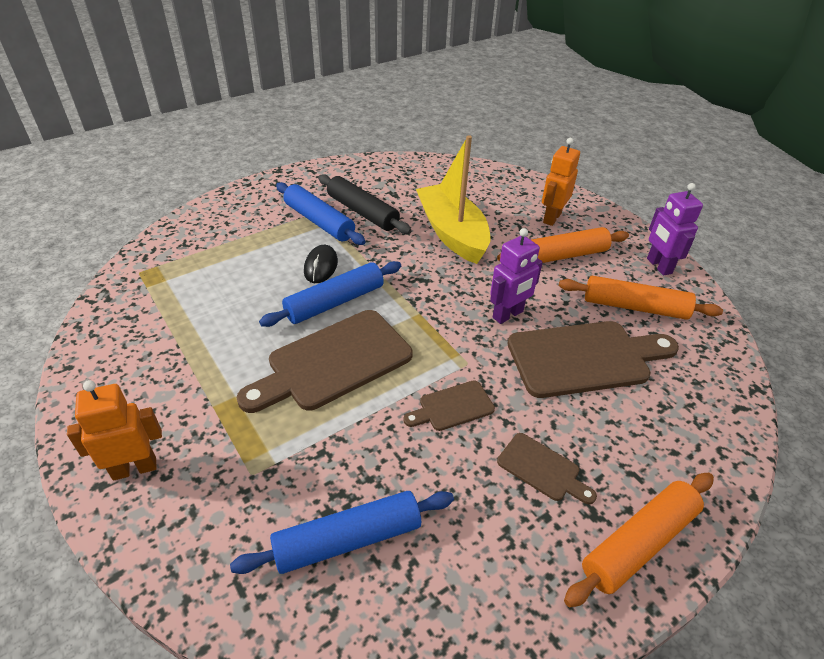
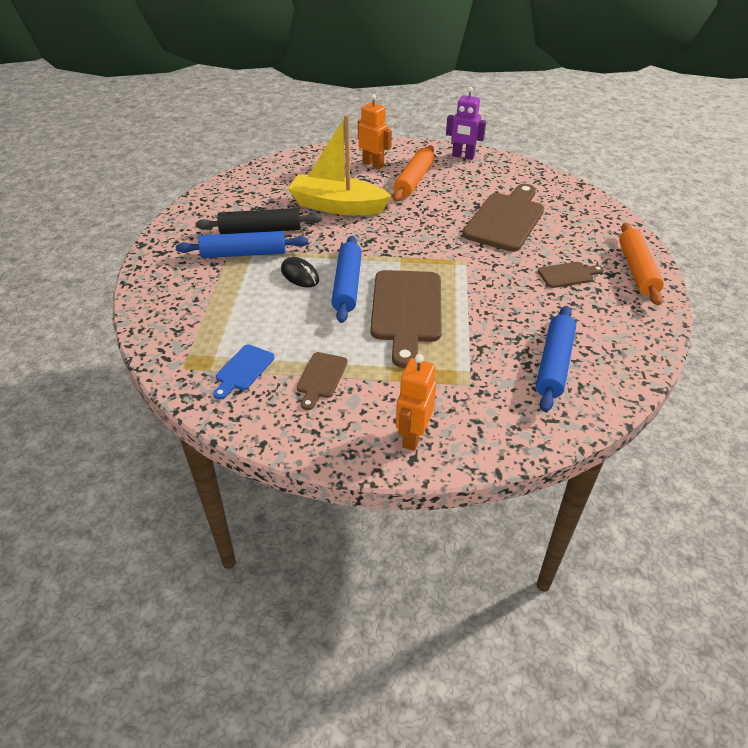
camera: 50 degrees left, 0 degrees up
(158, 305) = (243, 370): none -> blue cutting board
(452, 407) = (494, 282): brown cutting board -> brown cutting board (321, 378)
(508, 315) = (442, 226): purple robot -> none
(551, 218) = (373, 164): orange robot -> orange robot turned 150 degrees clockwise
(634, 307) = (486, 182): orange rolling pin -> none

